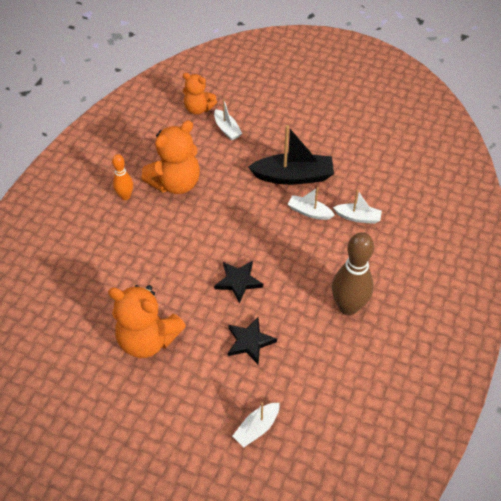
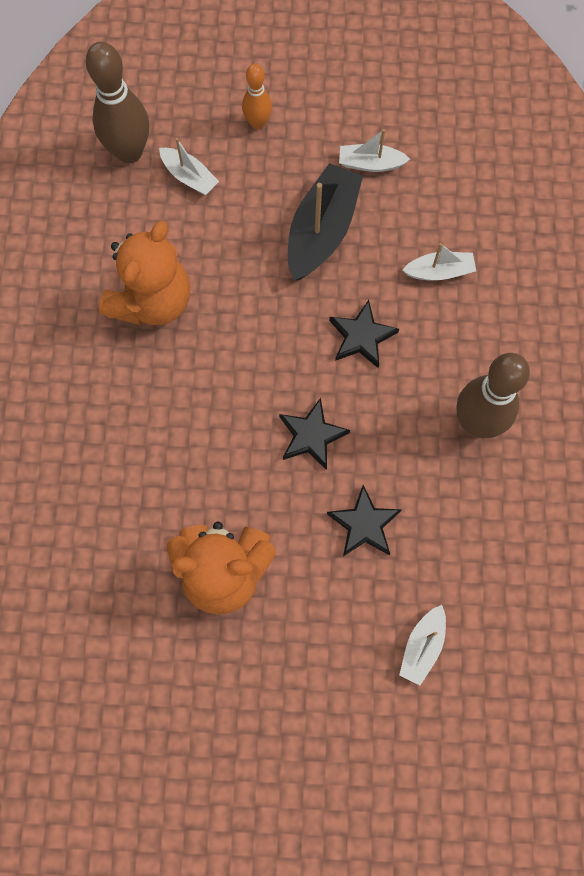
camera: 20 degrees left, 20 degrees up
(125, 196) = (86, 349): orange bowling pin -> orange bowling pin (257, 123)
(198, 109) = (129, 152): orange teddy bear -> brown bowling pin
(293, 176) = (322, 231): black boat -> black boat turned 45 degrees counterclockwise
(293, 238) = (361, 337): none -> black star
(309, 212) = (368, 285): white boat -> white boat (370, 163)

